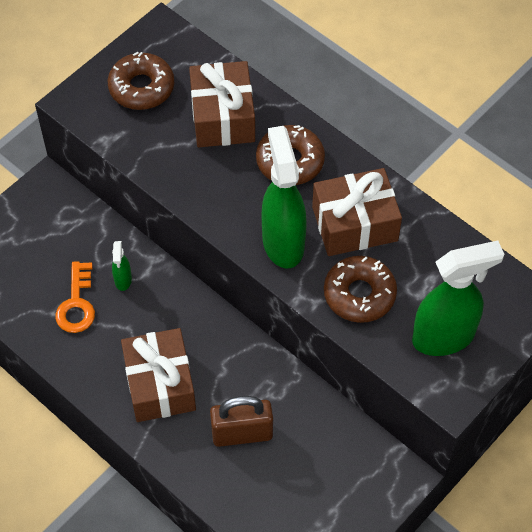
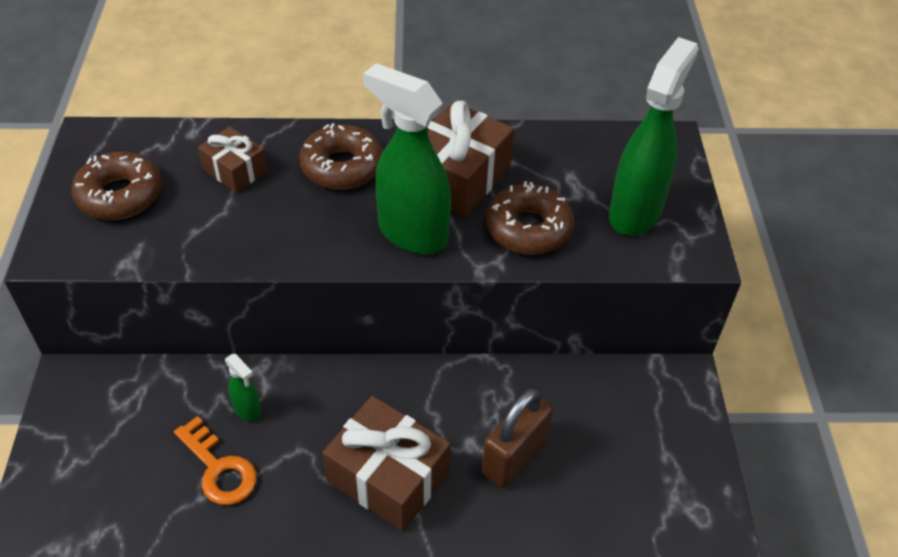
camera: 45 degrees left, 10 degrees down
(223, 117) = (235, 170): brown gift -> brown gift, size x0.58

